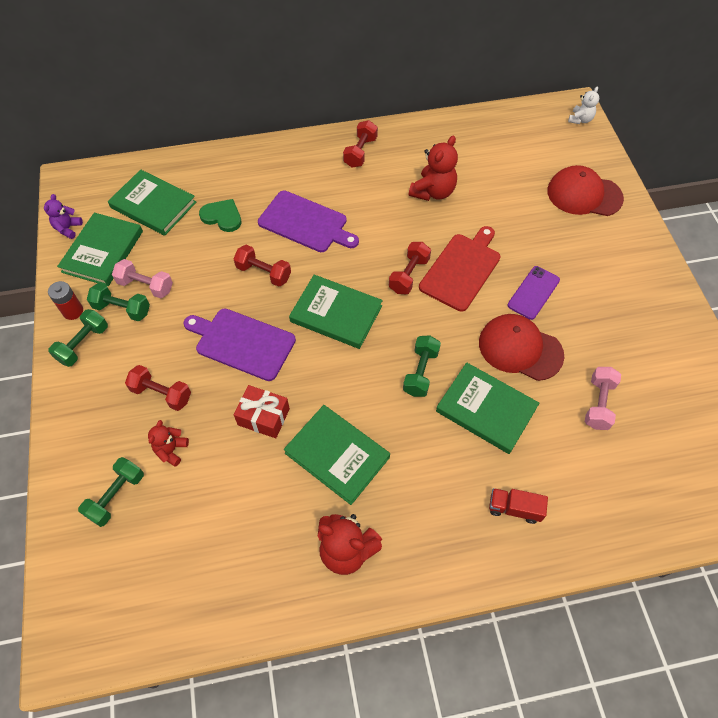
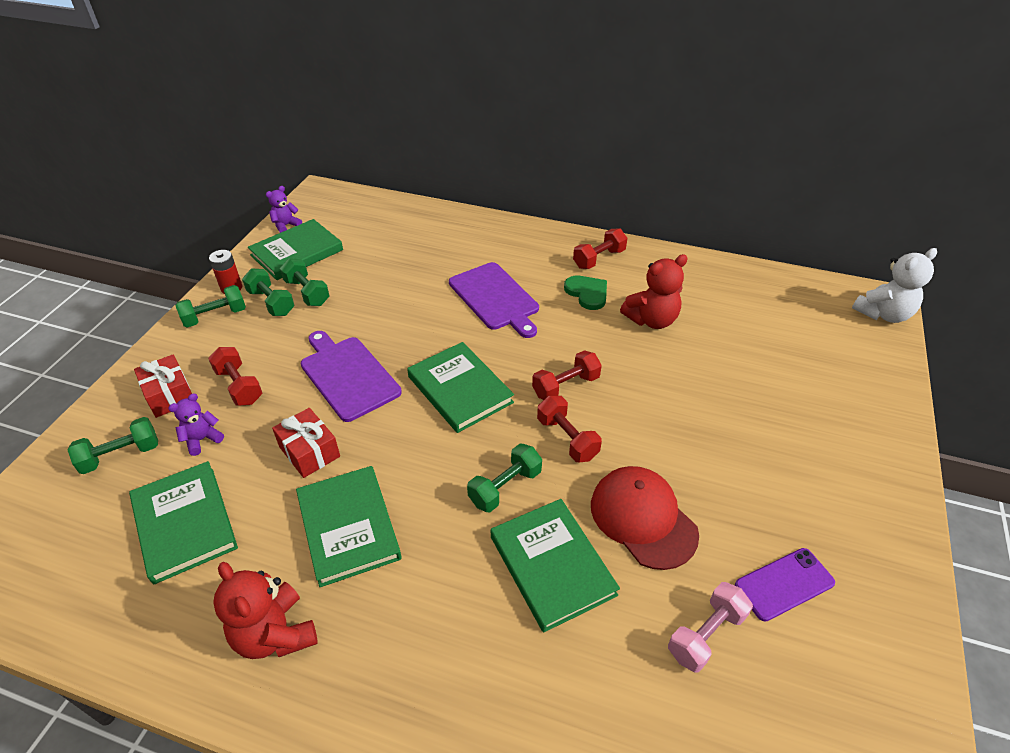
camera: 30 degrees right, 15 degrees down
(109, 429) = (169, 395): none -> red gift
(146, 286) = (307, 292): pink dumbbell -> green dumbbell
(153, 205) = (370, 234): green book -> green book (185, 523)
(171, 450) = (202, 439): red teddy bear -> purple teddy bear
(222, 216) = (421, 264): green heart -> green heart (587, 293)
(264, 273) = (419, 324): red dumbbell -> red dumbbell (567, 438)
(461, 269) = (630, 405): red cutting board -> none
(514, 508) = (502, 704): red truck -> none
(533, 293) = (702, 465): purple phone -> purple phone (784, 584)
(580, 119) = (883, 314): white teddy bear -> white teddy bear, size x1.70
(584, 195) = (839, 390): red cap -> none

